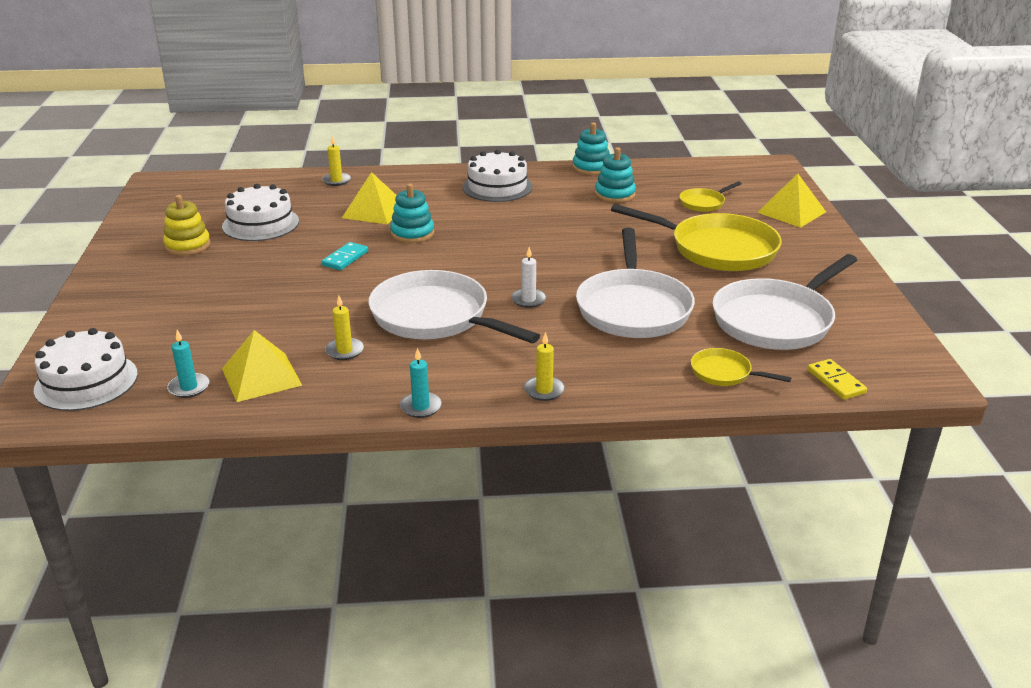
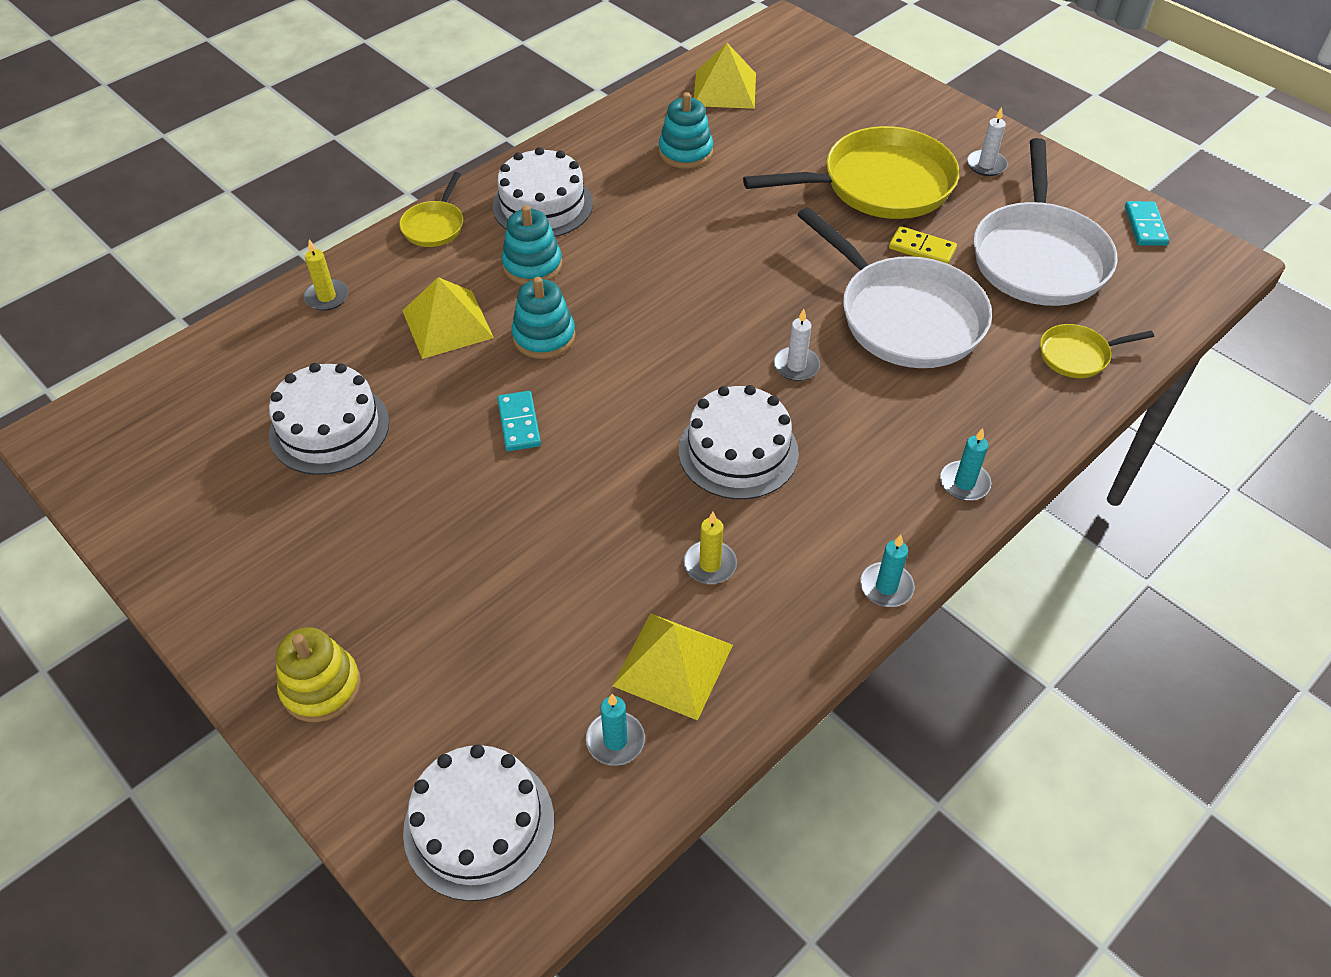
camera: 40 degrees left, 20 degrees up
(187, 245) = (282, 524): yellow stacking toy -> yellow stacking toy (321, 687)
(435, 317) = (738, 451): white pan -> white cake
(544, 390) = (964, 483): yellow candle -> turquoise candle
(591, 168) = (608, 119): turquoise stacking toy -> turquoise stacking toy (532, 265)
(704, 203) = (788, 119): yellow pan -> yellow pan (435, 226)
(791, 212) = (881, 92): yellow pyramid -> yellow pyramid (725, 89)
(811, 267) = (986, 165): none -> white candle
(836, 381) = (1167, 308): yellow domino -> yellow domino (922, 248)
(890, 338) = (1145, 226): none -> turquoise domino

